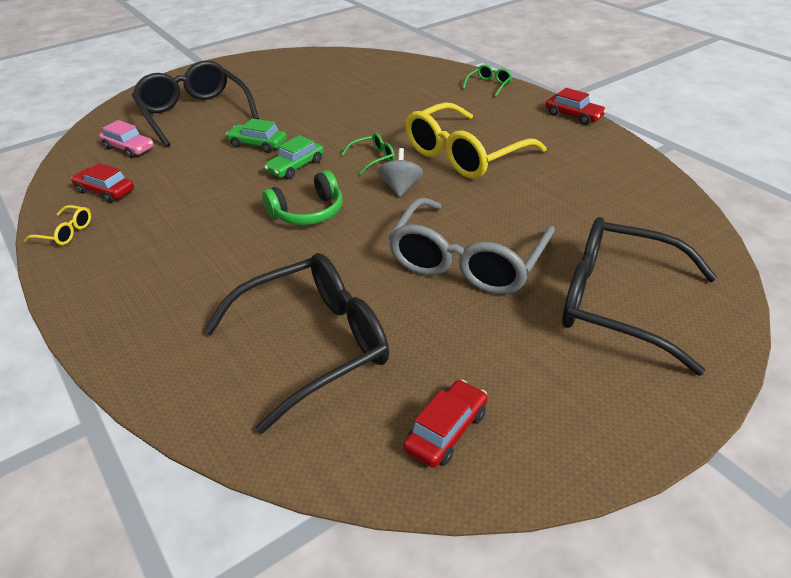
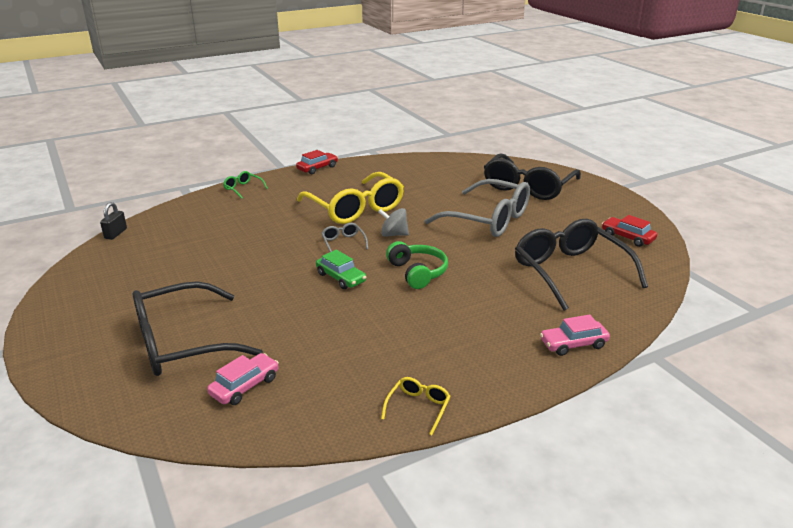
camera: 85 degrees left, 10 degrees down
(105, 191) = (342, 391): red car -> none
(134, 340) = (573, 344): none -> pink car
(258, 144) = (286, 298): green car -> none
(371, 53) = (116, 234): none -> black padlock
(373, 158) = (343, 243): green glasses -> grey glasses

